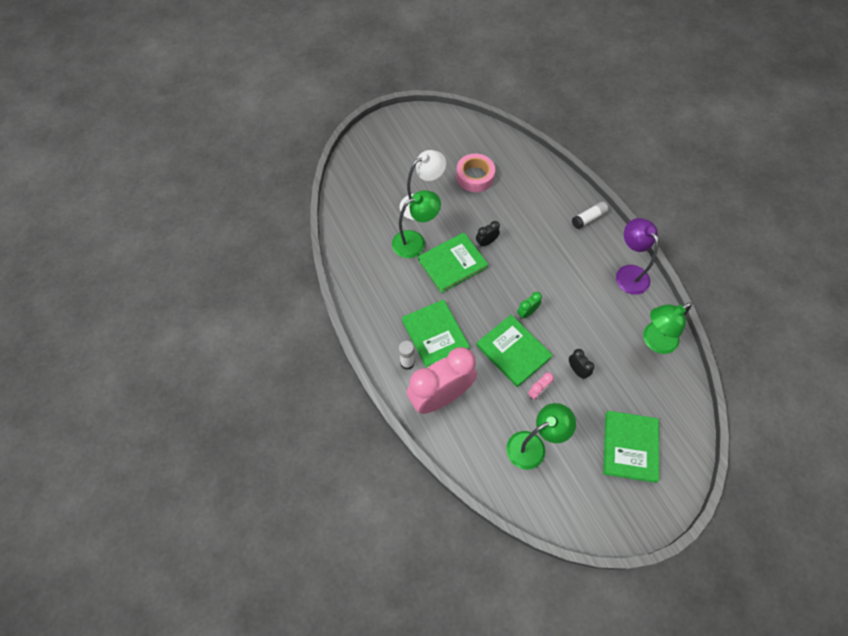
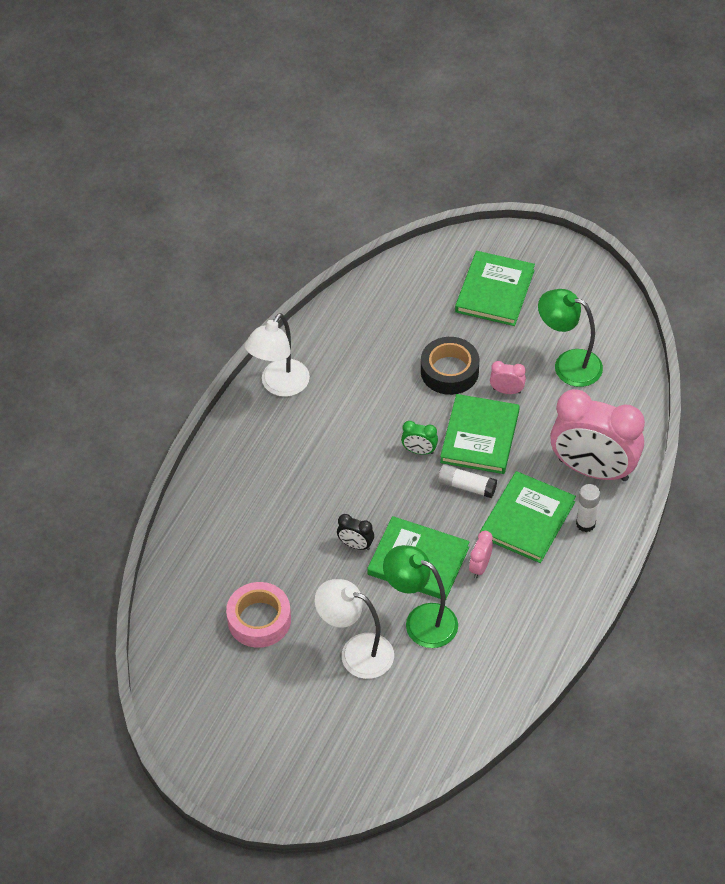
camera: 125 degrees left, 10 degrees down
(424, 290) = (480, 567): none -> pink clock
(577, 370) = (449, 371): black clock -> black tape
(588, 218) = (227, 461): white glue stick -> white glue stick (466, 486)
(628, 273) = (279, 385): purple lamp -> white lamp
(630, 447) = (494, 291): green book -> green book turned 45 degrees counterclockwise
(654, 341) = (353, 324): green lamp -> none

